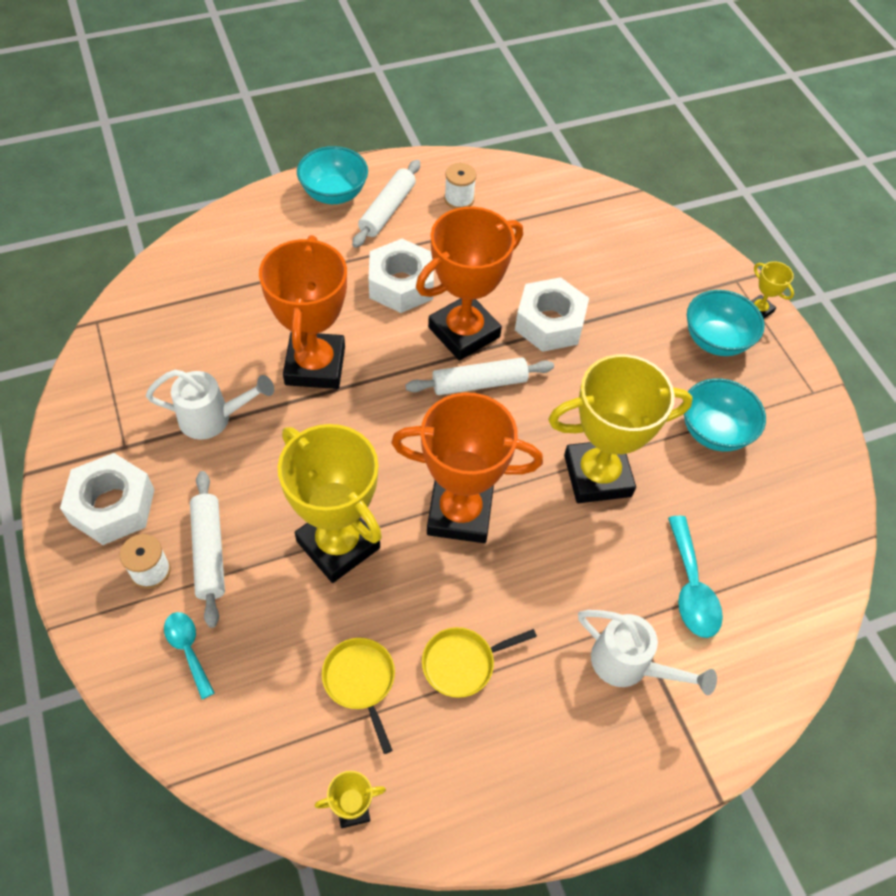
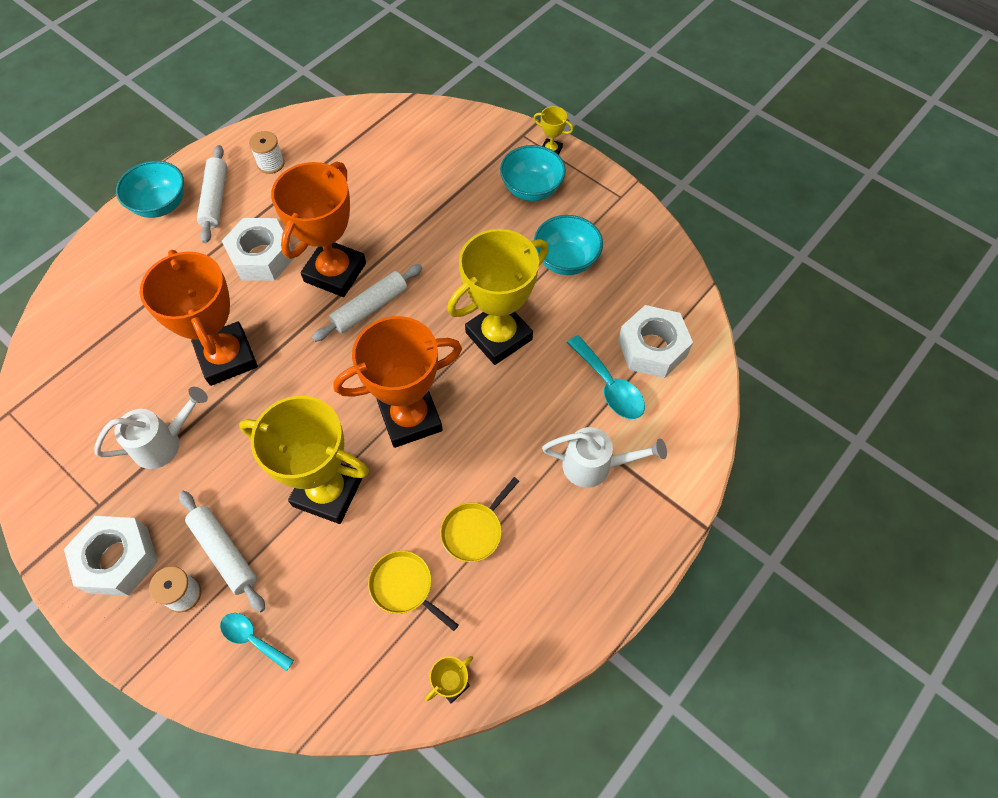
camera: 25 degrees left, 5 degrees up
(549, 323) = (399, 233): white nut -> white nut (652, 348)

